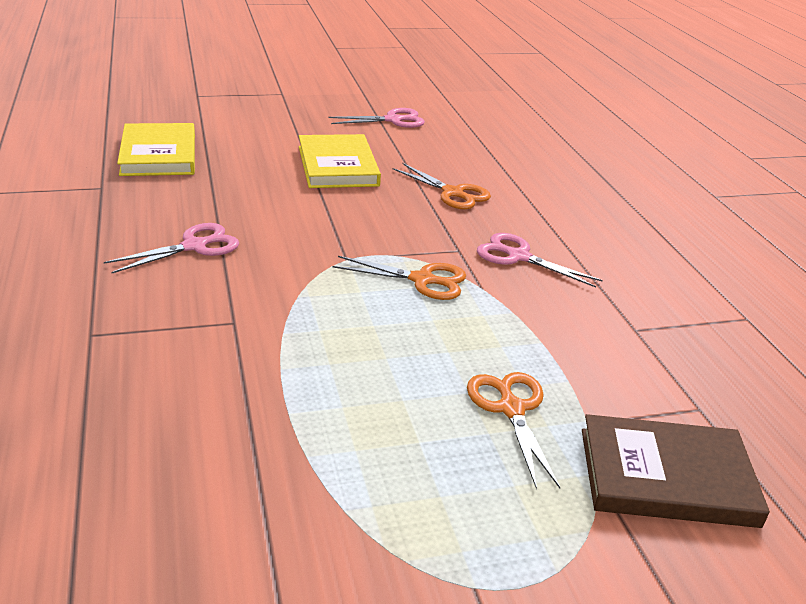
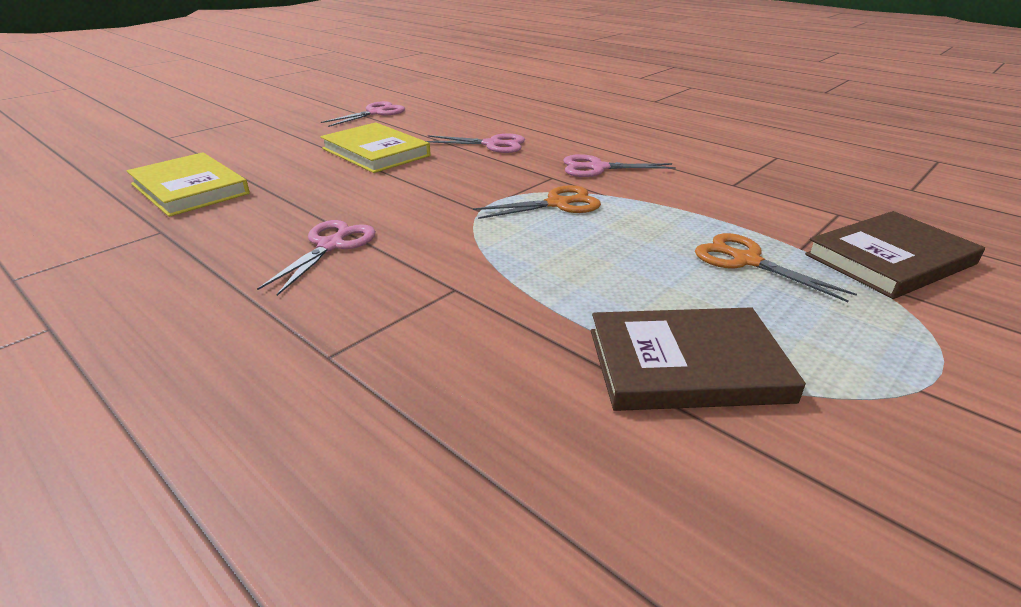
camera: 30 degrees left, 0 degrees up
(313, 465) = (686, 365): none -> brown book
(453, 193) = (492, 144): orange scissors -> pink scissors

